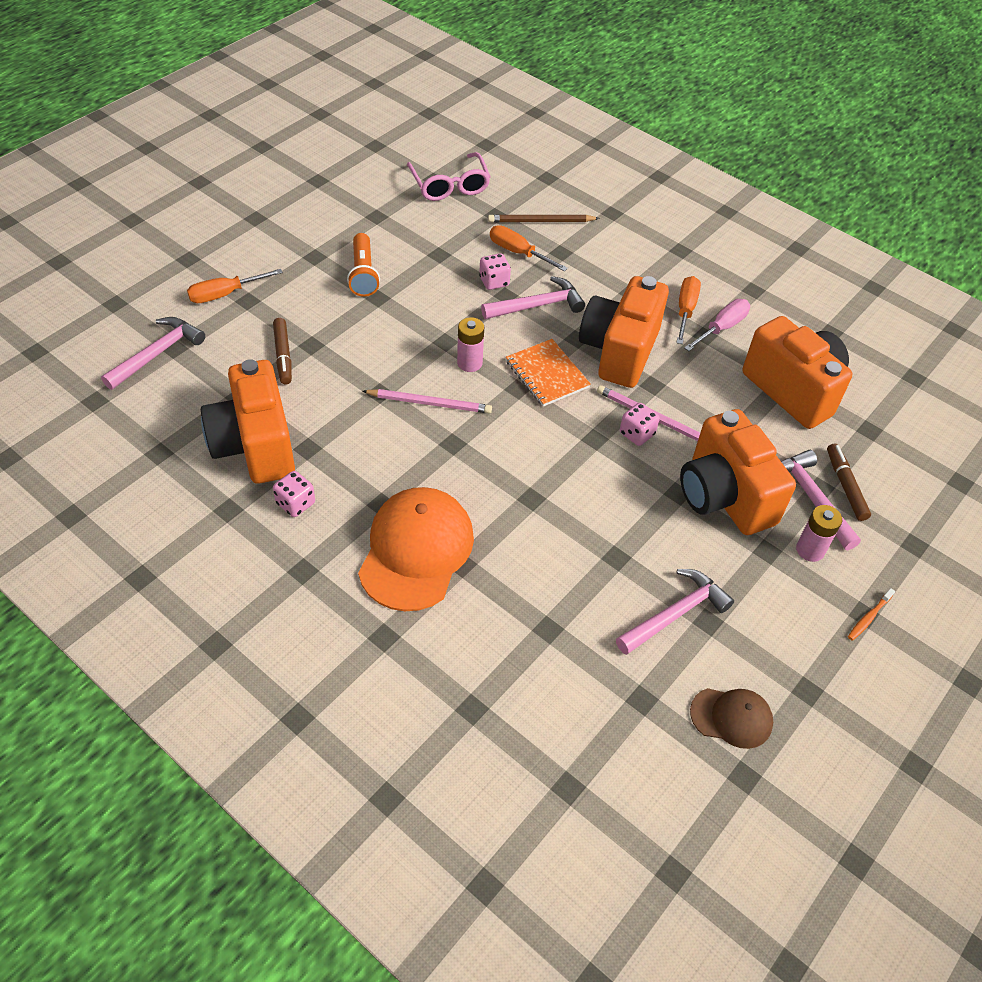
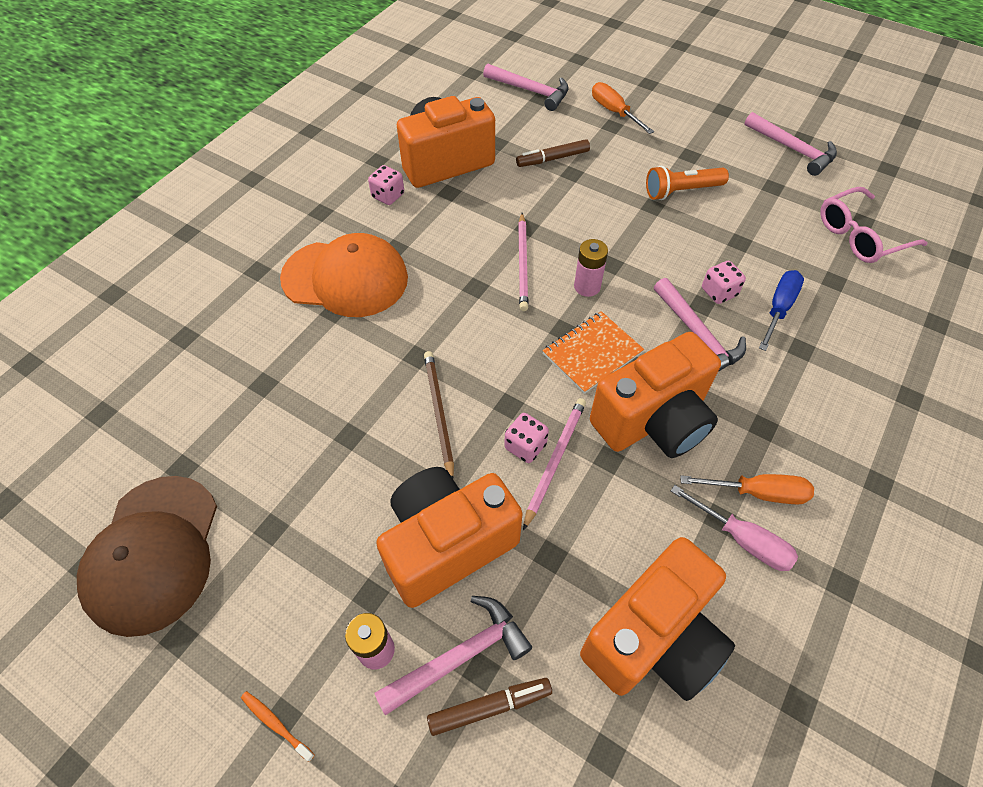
camera: 85 degrees right, 5 degrees up
(518, 252) = (779, 308): orange screwdriver -> blue screwdriver
(541, 221) = (847, 324): brown pencil -> brown pencil (439, 413)
(619, 351) = (653, 420): orange camera -> orange camera turned 135 degrees clockwise
(675, 614) = (280, 495): pink hammer -> pink hammer (792, 149)
(731, 717) = (153, 553): brown cap -> brown cap, size x1.88

